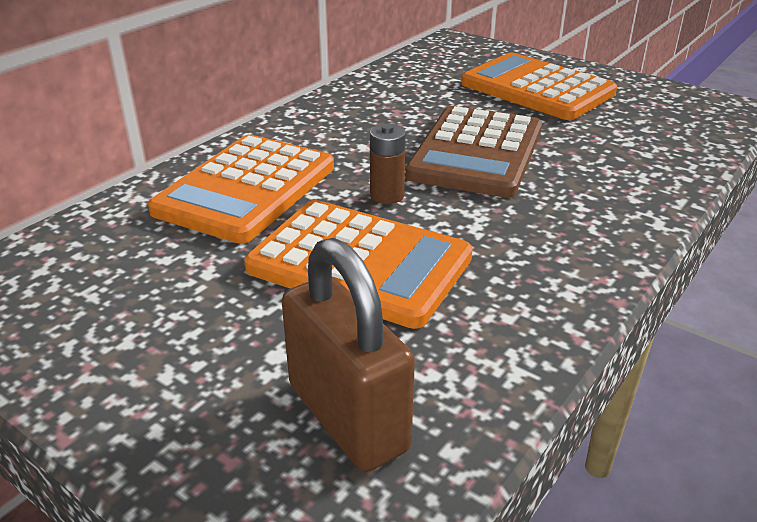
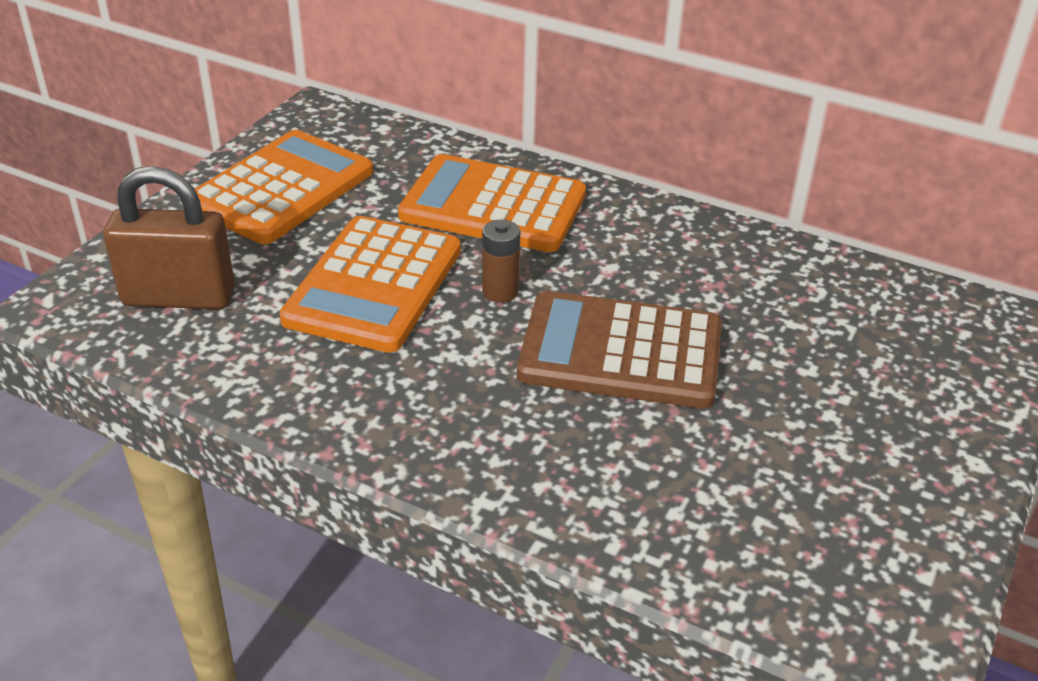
camera: 80 degrees right, 5 degrees up
(347, 417) = (179, 297): brown padlock -> brown padlock turned 45 degrees clockwise
(537, 88) = (856, 409): orange calculator -> orange calculator (281, 189)

